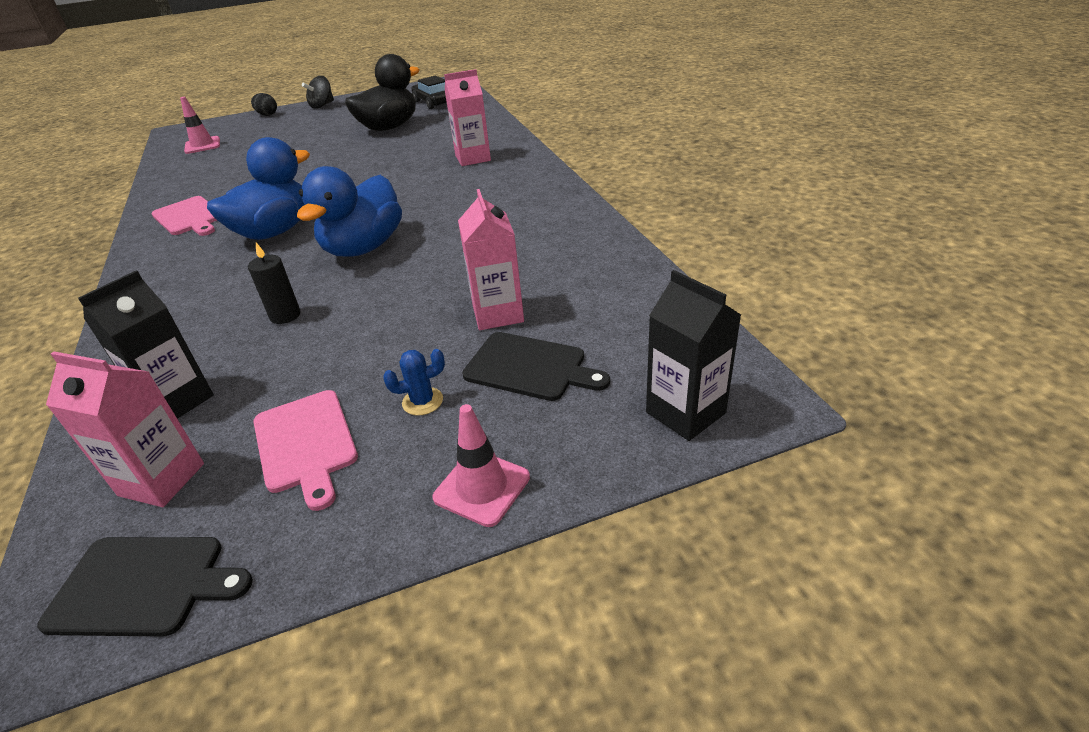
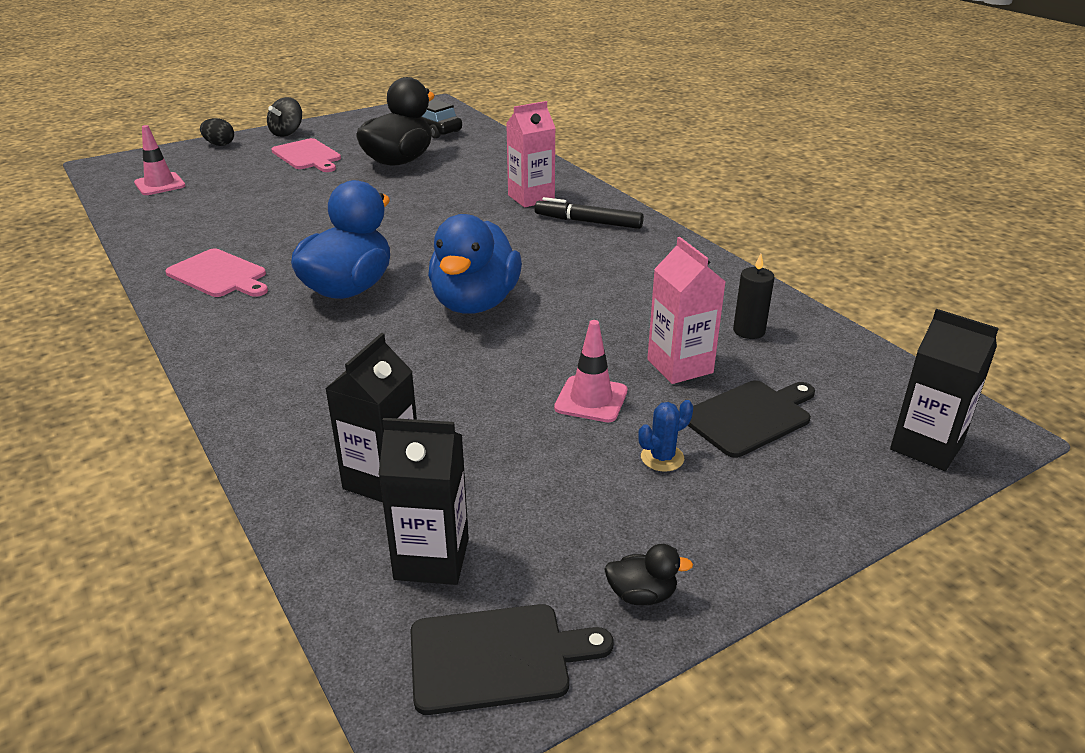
camera: 15 degrees left, 5 degrees down
(162, 479) = (431, 559): pink carton -> black carton
(285, 315) = (439, 382): black candle -> black candle (749, 331)
(306, 444) = (567, 509): pink cutting board -> pink cutting board (308, 156)
(310, 539) = (642, 595): none -> black duck
(482, 487) = (779, 531): pink traffic cone -> pink traffic cone (591, 399)
(506, 179) = (588, 222): none -> black marker
(530, 367) = (750, 417): black cutting board -> black cutting board turned 45 degrees counterclockwise

